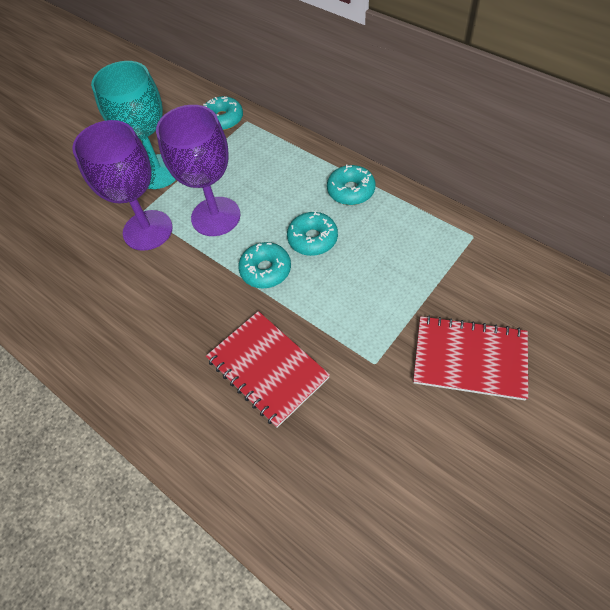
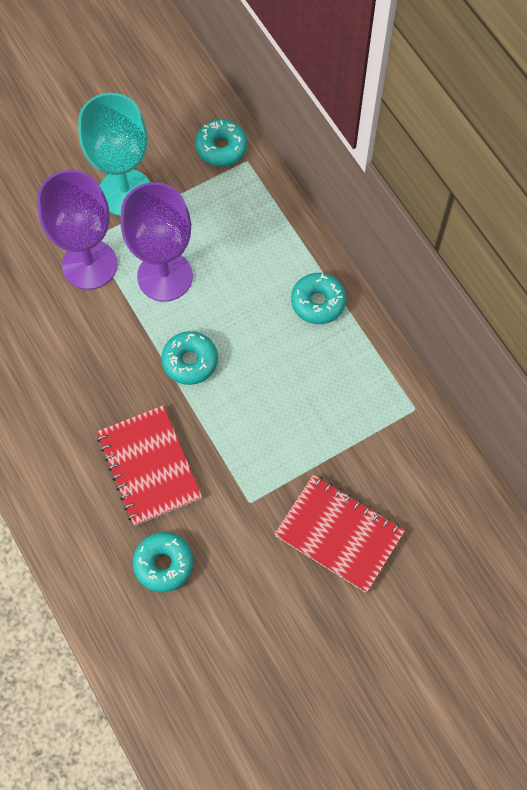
camera: 15 degrees right, 10 degrees up
(312, 239) = (252, 344): turquoise donut -> turquoise donut (163, 564)

